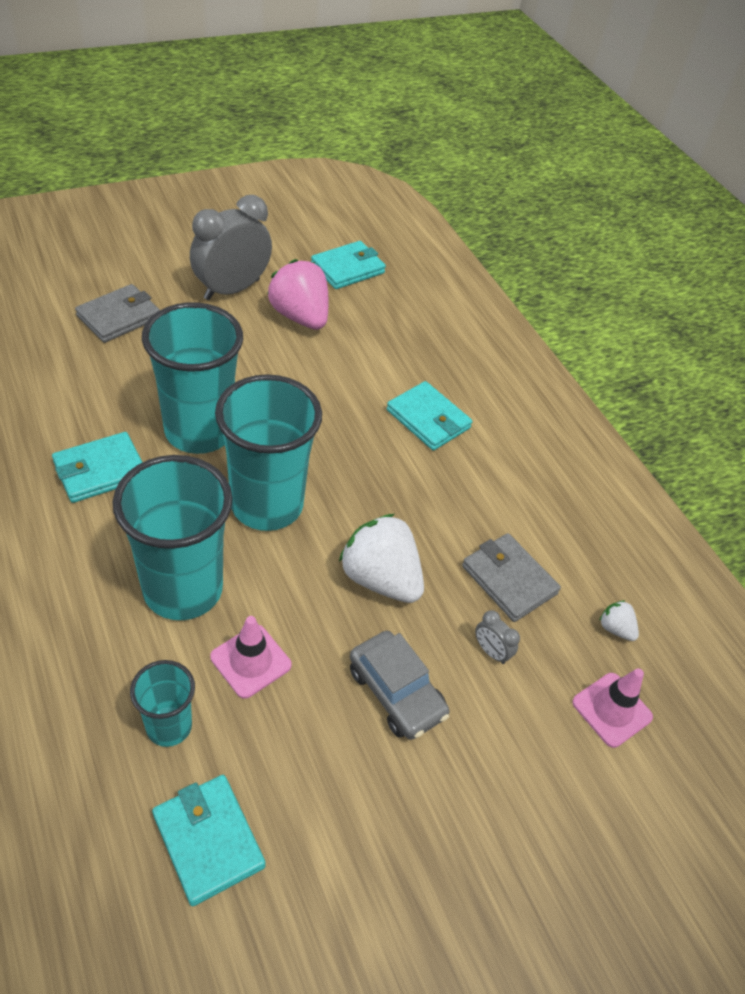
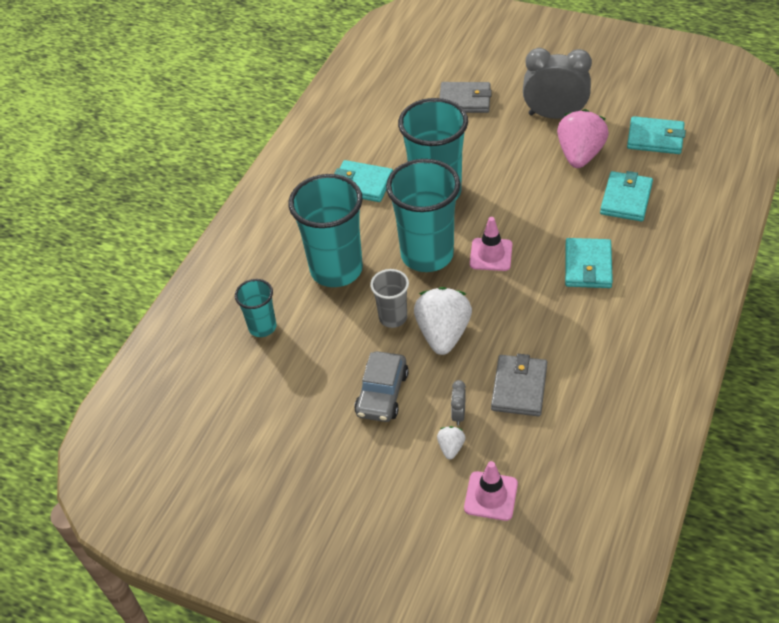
camera: 60 degrees right, 0 degrees up
(208, 840) = (226, 386): turquoise wallet -> turquoise wallet (626, 199)
(251, 661) = (329, 326): pink traffic cone -> pink traffic cone (491, 254)
(310, 599) = (393, 317): none -> grey cup
(615, 628) = (552, 461): white strawberry -> white strawberry (451, 447)

